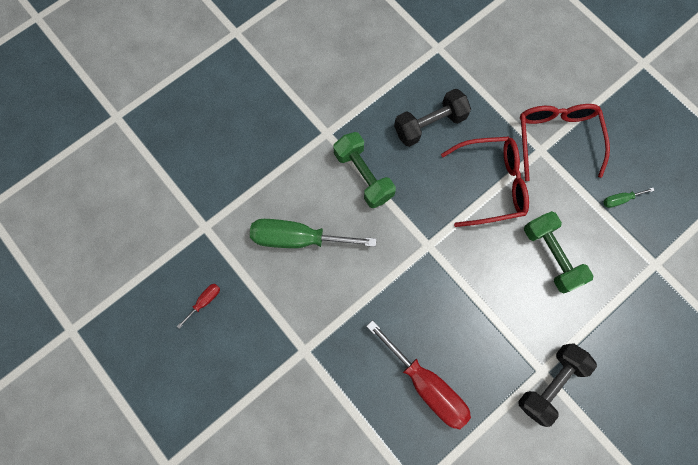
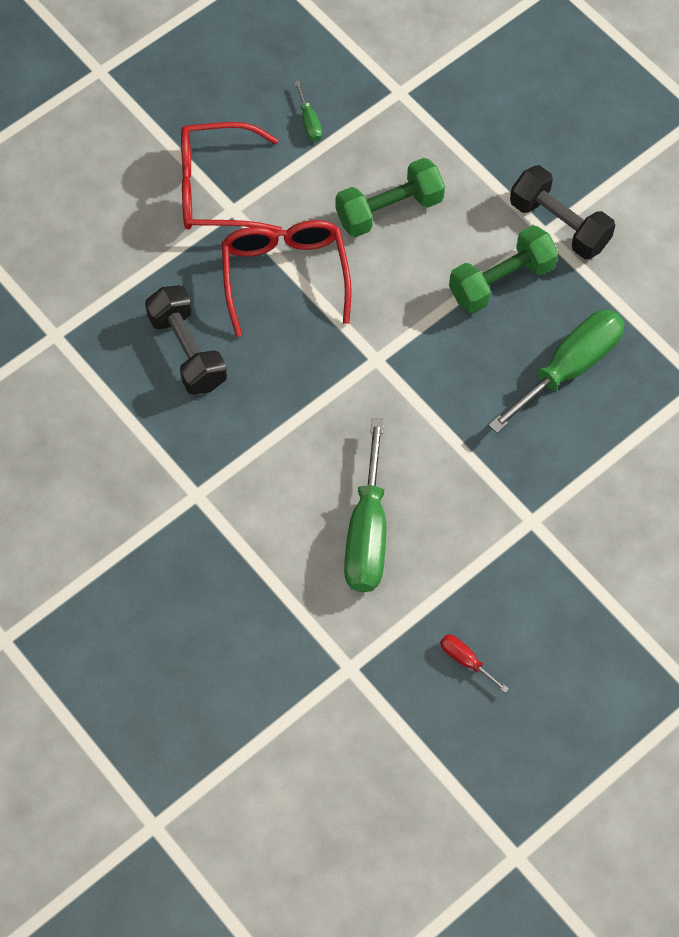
camera: 90 degrees left, 10 degrees down
(363, 175) = (268, 443): green dumbbell -> green dumbbell (501, 281)
(426, 384) = (569, 368): red screwdriver -> green screwdriver

